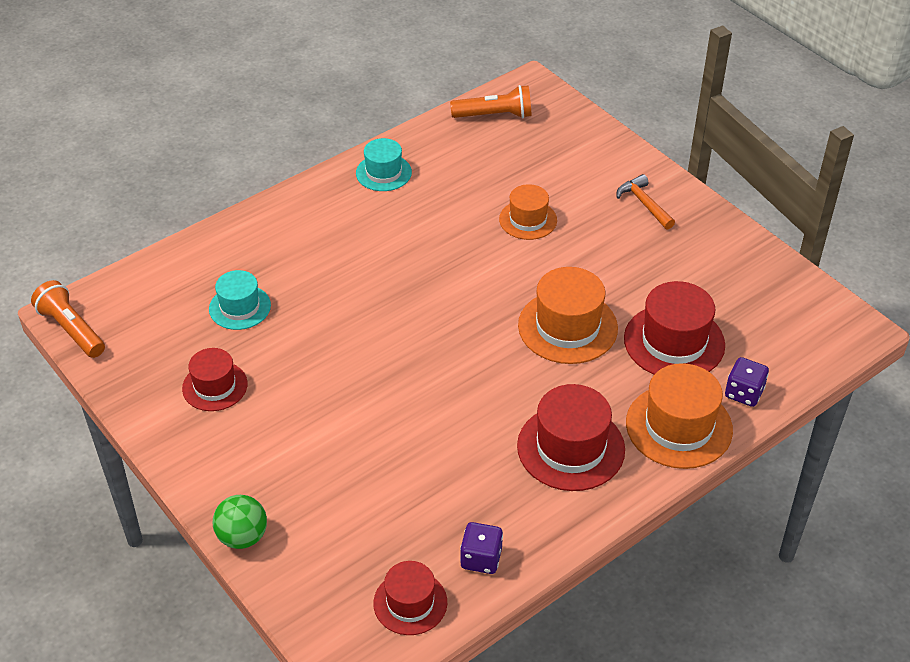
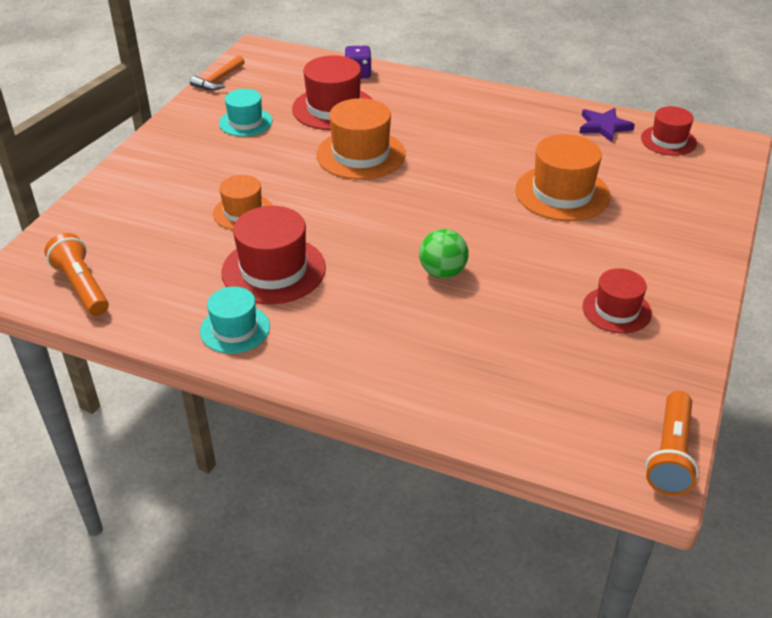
camera: 120 degrees left, 5 degrees down
(240, 307) = (514, 341): turquoise hat -> turquoise hat (245, 122)
(242, 537) = (720, 227): green ball -> green ball (442, 272)
(481, 558) = (604, 126): purple dice -> purple star
(571, 448) = (477, 121): red hat -> red hat (273, 270)
(644, 203) = (175, 160): orange hammer -> orange hammer (218, 80)
(679, 426) = (413, 88): orange hat -> orange hat (562, 193)

